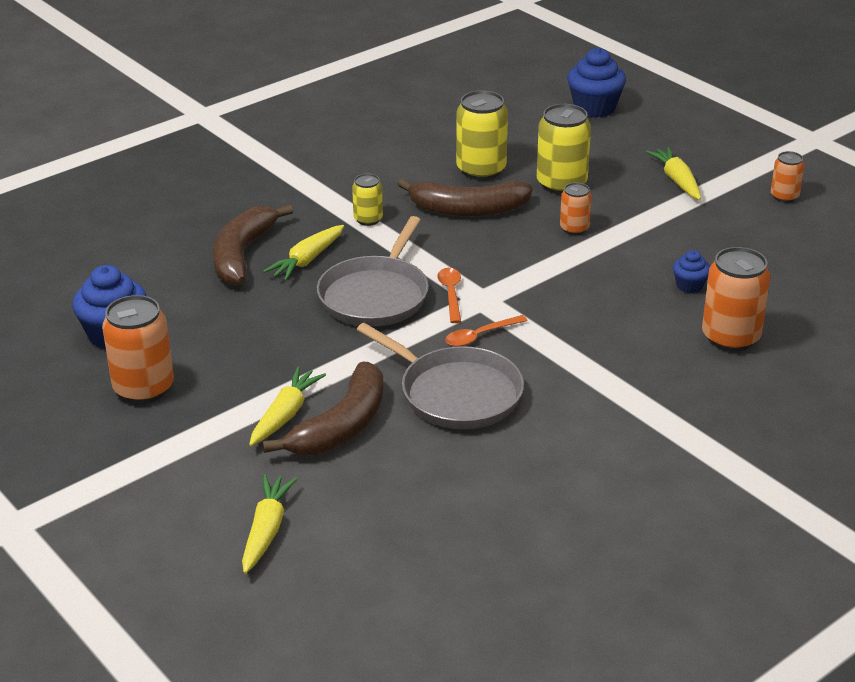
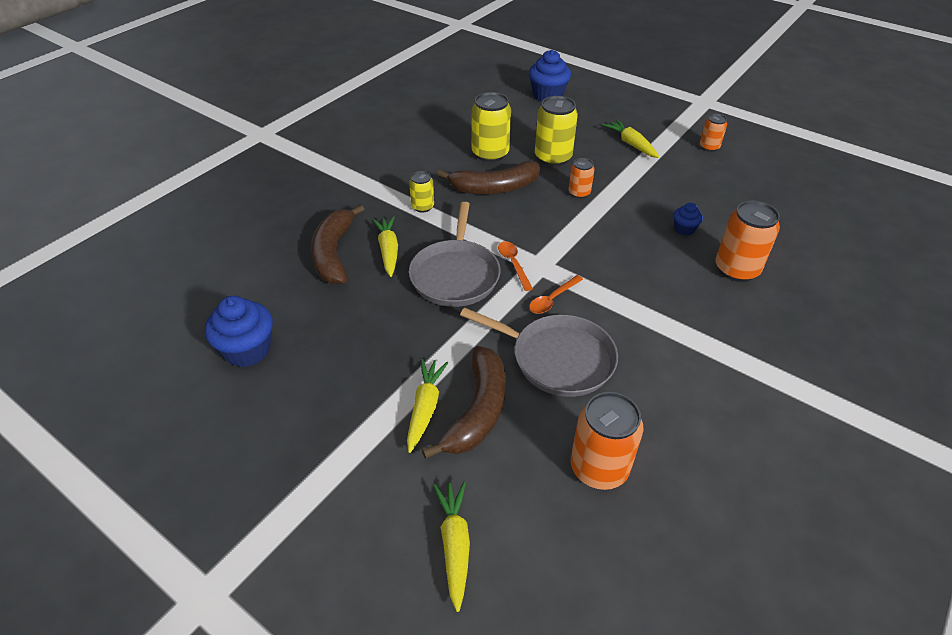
camera: 15 degrees left, 10 degrees up
(144, 388) = (290, 403): orange can -> orange can (599, 468)
(307, 260) = (388, 250): yellow carrot -> yellow carrot turned 150 degrees clockwise

